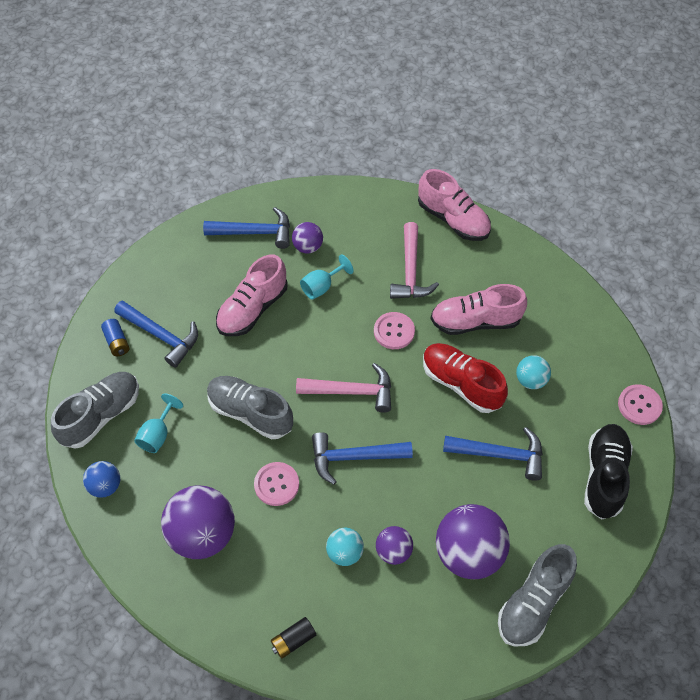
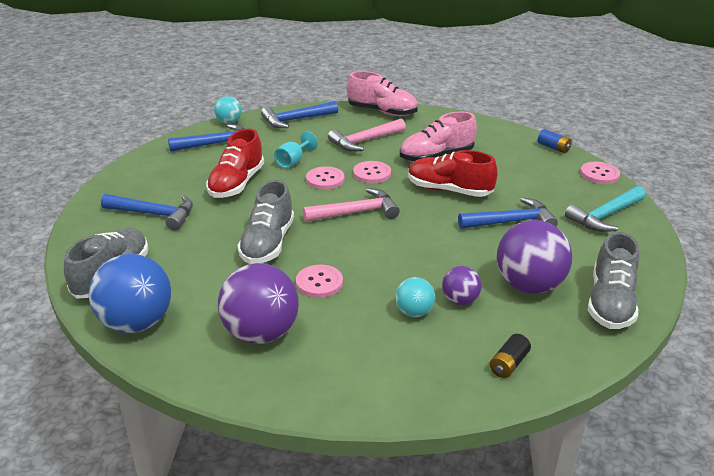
camera: 20 degrees left, 25 degrees down
(105, 486) = (136, 323): blue ball -> blue ball, size x1.92
(117, 342) = (110, 226): blue battery -> blue battery (553, 148)
(158, 434) = (179, 276): turquoise goblet -> none
(250, 413) = (268, 243): grey shoe -> grey shoe turned 90 degrees counterclockwise
(253, 309) = (236, 184): pink shoe -> red shoe
(293, 640) = (401, 388): black battery -> black battery (508, 364)
(308, 247) = (268, 143): purple ball -> none
(342, 327) = (325, 179): none -> pink button
(354, 457) = (383, 250): blue hammer -> blue hammer (296, 120)
(410, 271) = (365, 141): pink hammer -> pink hammer turned 75 degrees clockwise
(530, 380) = (504, 178): turquoise ball -> turquoise ball (229, 122)
(604, 476) = (605, 216): black shoe -> turquoise hammer

